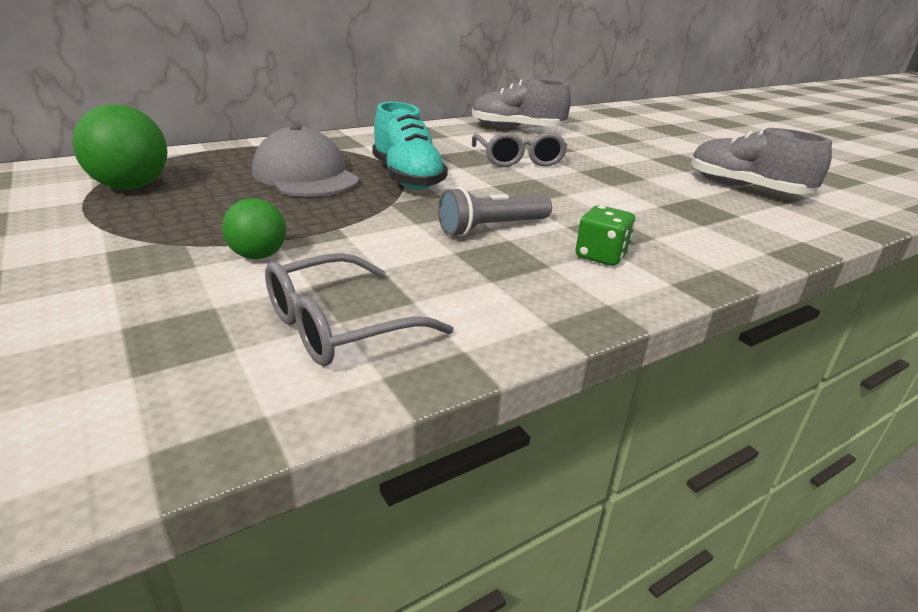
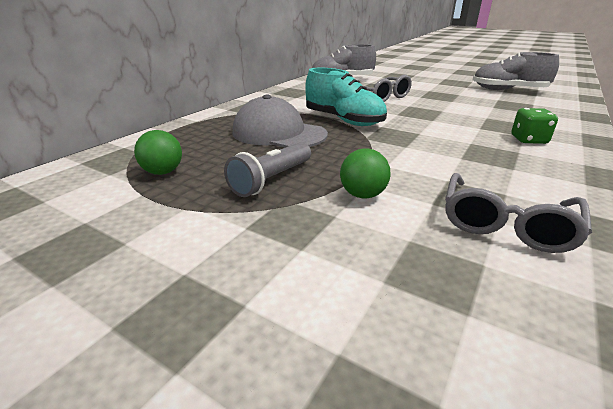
camera: 25 degrees left, 0 degrees up
(131, 187) = (163, 172): green ball -> green ball, size x0.60
(492, 228) = (450, 139): grey flashlight -> grey flashlight (271, 180)

